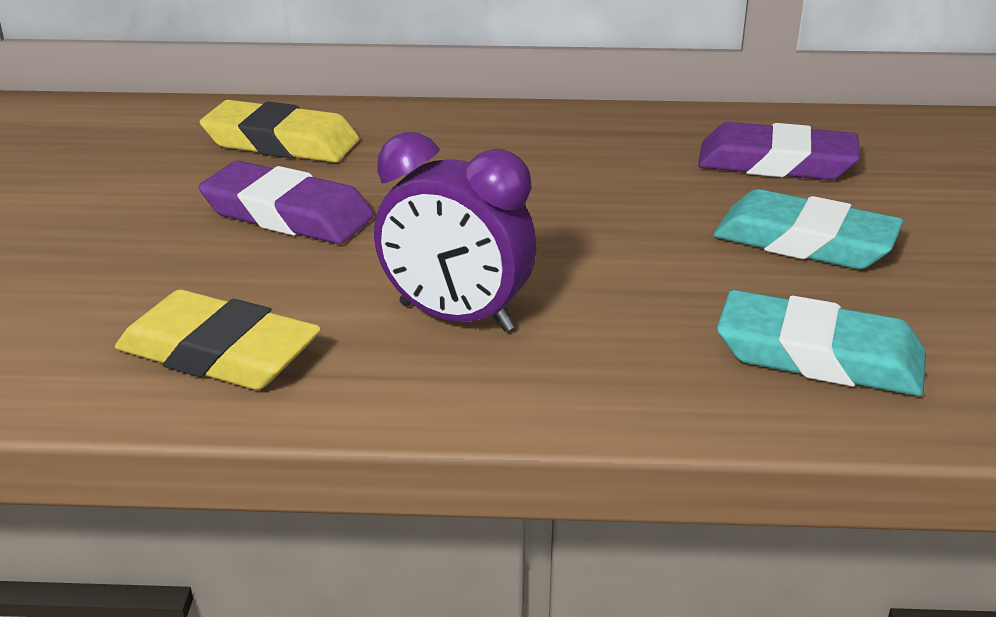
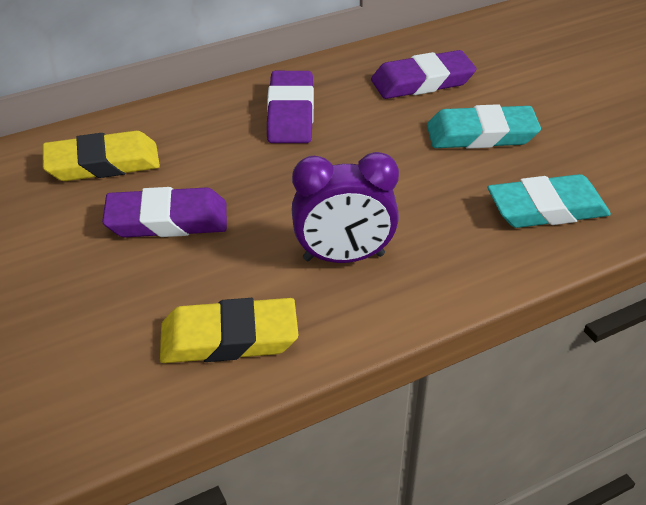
camera: 30 degrees left, 10 degrees up
(556, 152) = (290, 113): none -> purple eraser

